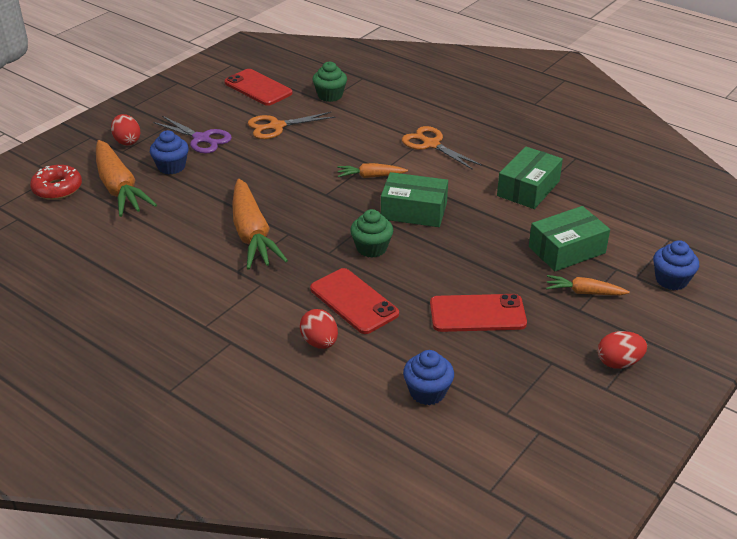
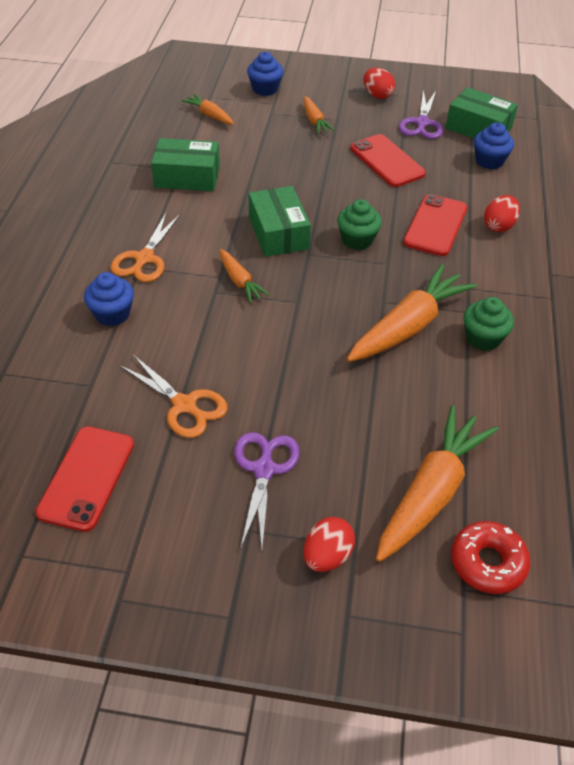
camera: 120 degrees left, 10 degrees up
(171, 167) = (348, 464): blue cupcake -> blue cupcake (112, 314)
(330, 95) = (71, 386): green cupcake -> green cupcake (483, 338)
(536, 373) = (422, 123): none -> purple scissors
(567, 250) = (267, 138): green box -> green box (478, 128)
(631, 228) = (209, 115): none -> orange carrot

